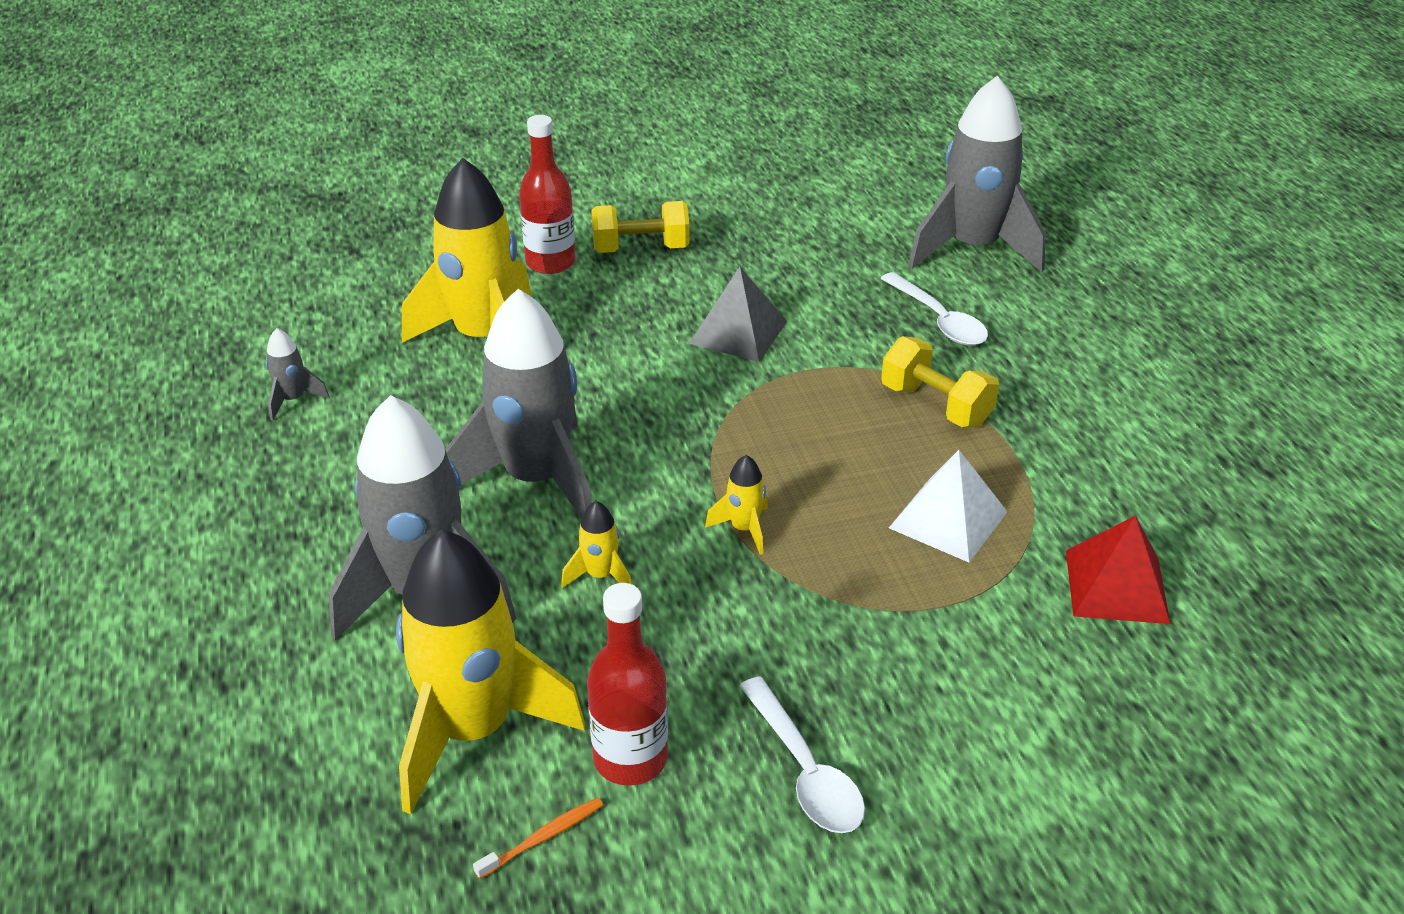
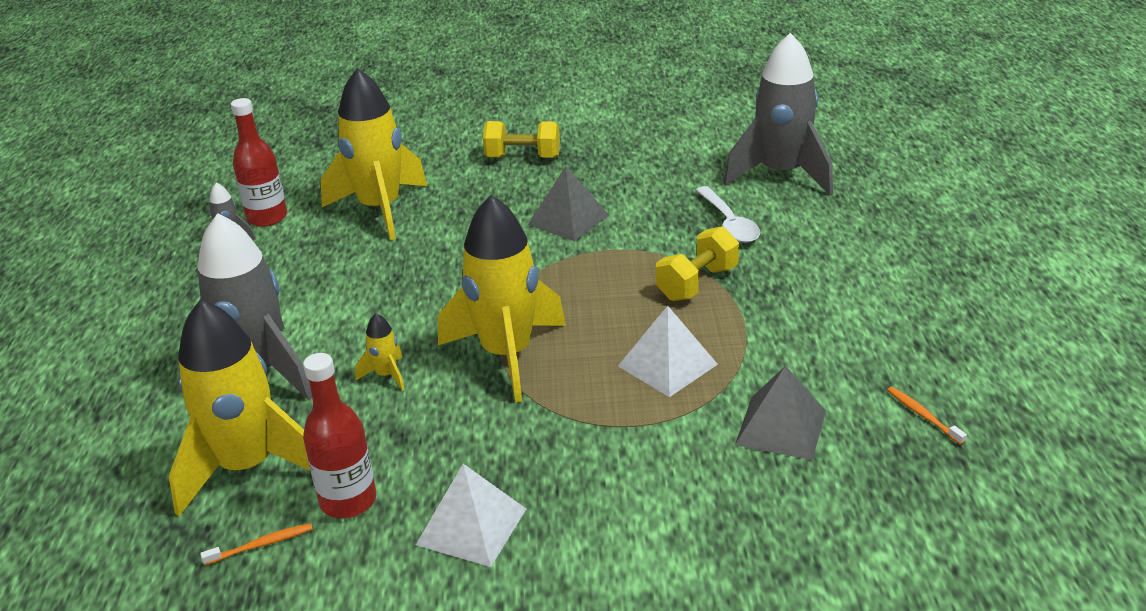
camera: 15 degrees right, 5 degrees down
(537, 480) = (372, 306): grey rocket -> none
(550, 262) = (452, 162): red bottle -> red bottle (267, 218)
(744, 529) = (507, 355): yellow rocket -> yellow rocket, size x2.43
(805, 770) = (471, 526): white spoon -> white pyramid
(936, 405) = (697, 283): yellow dumbbell -> yellow dumbbell turned 75 degrees clockwise
(1116, 586) = (780, 427): red pyramid -> grey pyramid
(1268, 550) = (923, 415): none -> orange toothbrush

